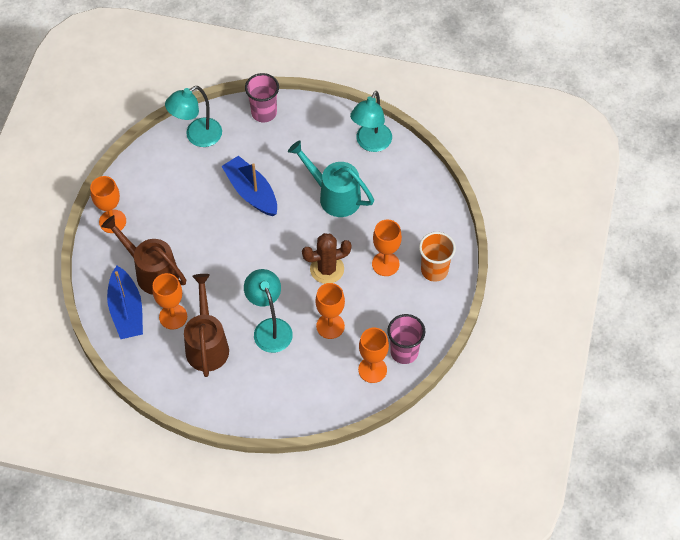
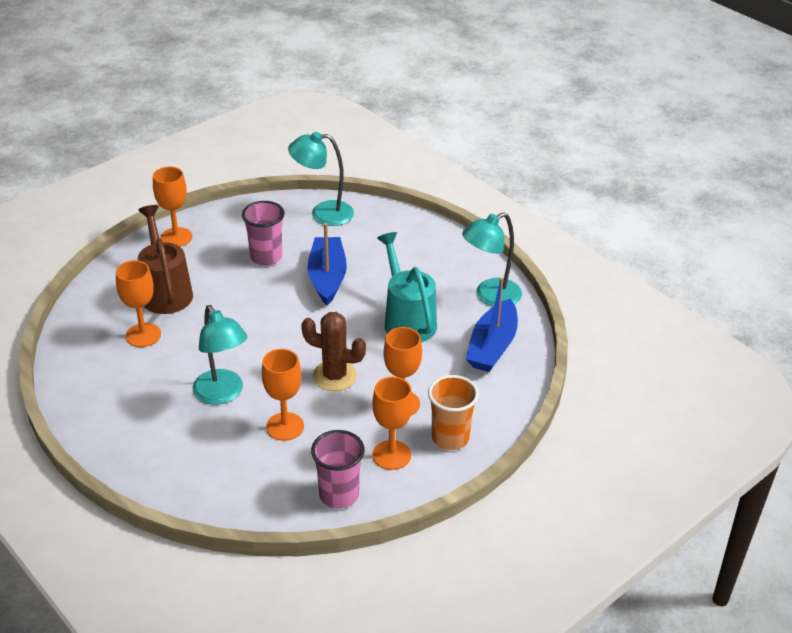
camera: 35 degrees right, 20 degrees down
(126, 311) = (108, 308): blue boat -> blue boat (492, 346)
(207, 344) = (148, 374): brown watering can -> none
(264, 113) = (406, 225): pink cup -> pink cup (266, 257)
(270, 328) = (222, 394): turquoise lamp -> turquoise lamp turned 135 degrees clockwise
(372, 370) = (287, 491): orange goblet -> orange goblet (391, 455)

